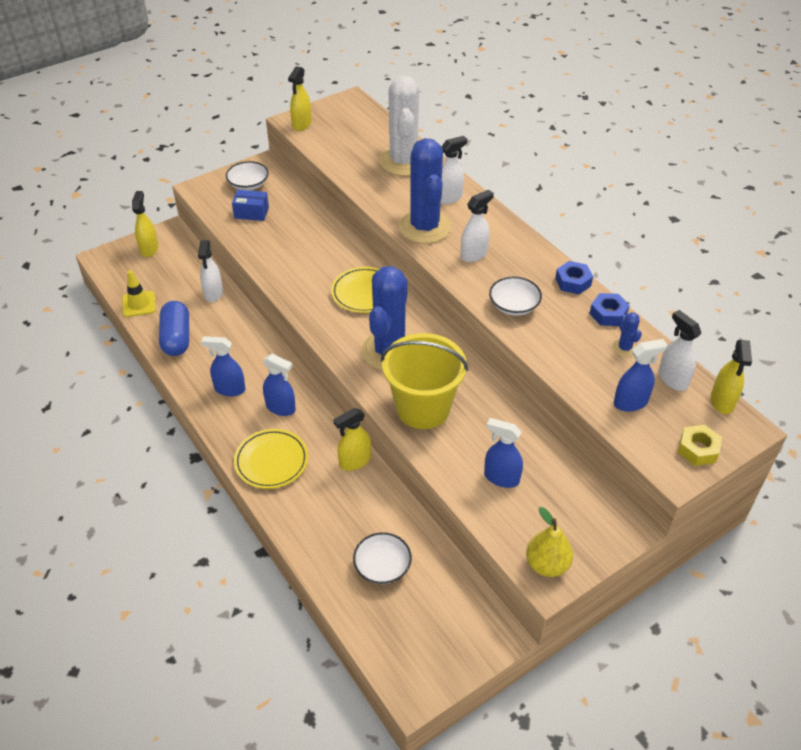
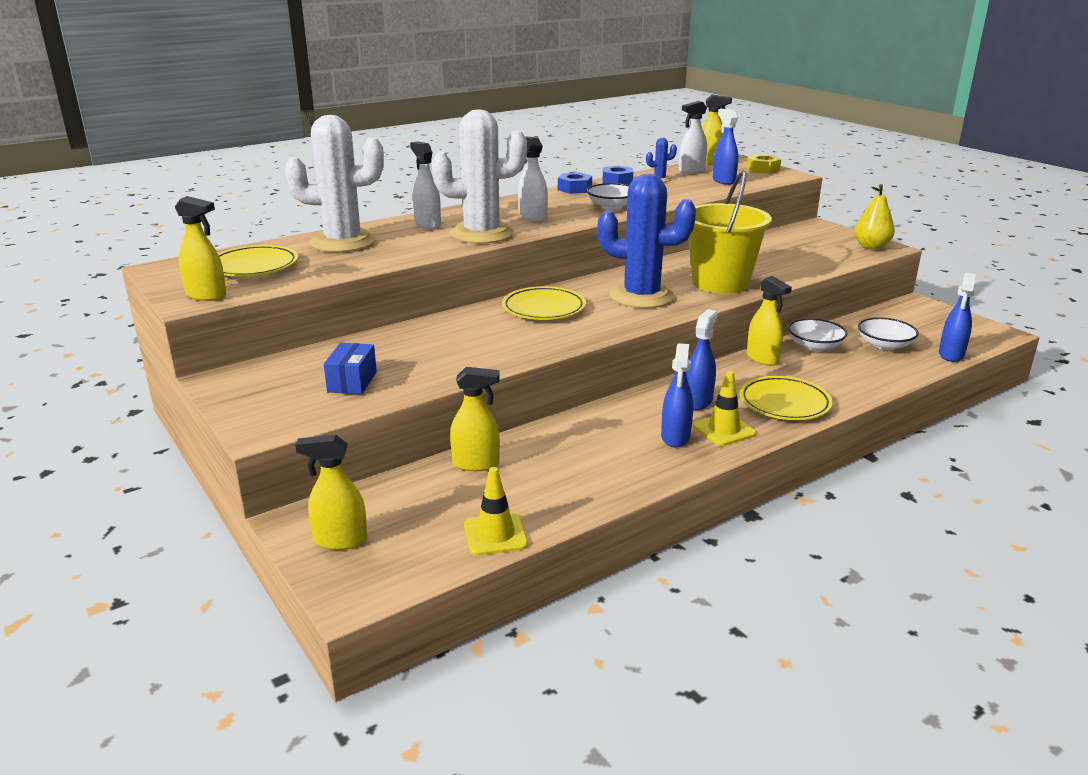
camera: 90 degrees left, 20 degrees down
(176, 338) = (578, 488): blue capsule -> none
(213, 293) = (476, 464): white spray bottle -> yellow spray bottle
(235, 417) = (724, 430): none -> yellow traffic cone
(248, 184) = (272, 388): white bowl -> white bowl (814, 346)
(352, 132) = (253, 266): none -> yellow plate
(425, 227) = (482, 234): blue cactus -> white cactus
(501, 478) = (791, 257): blue spray bottle -> blue spray bottle (951, 355)

